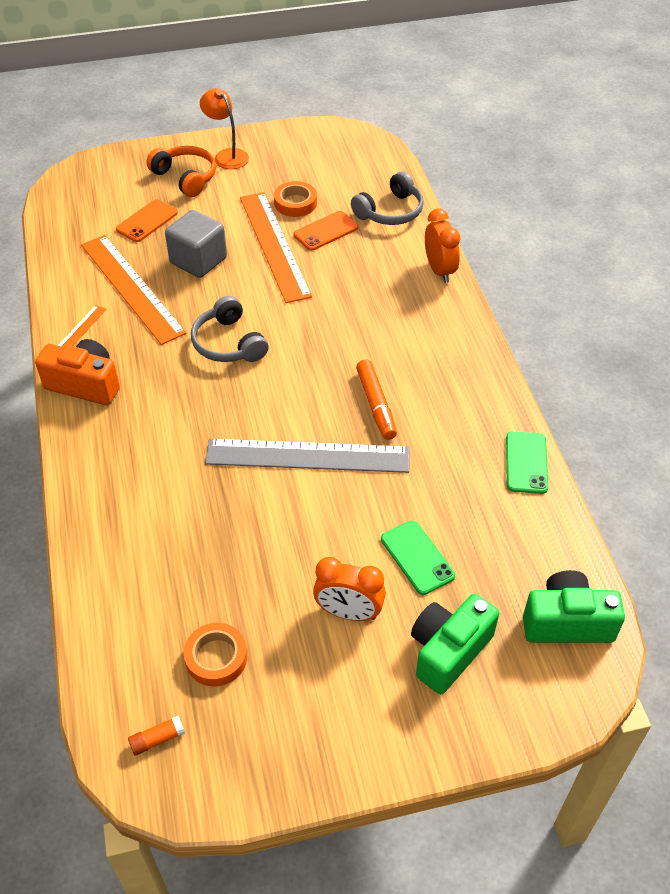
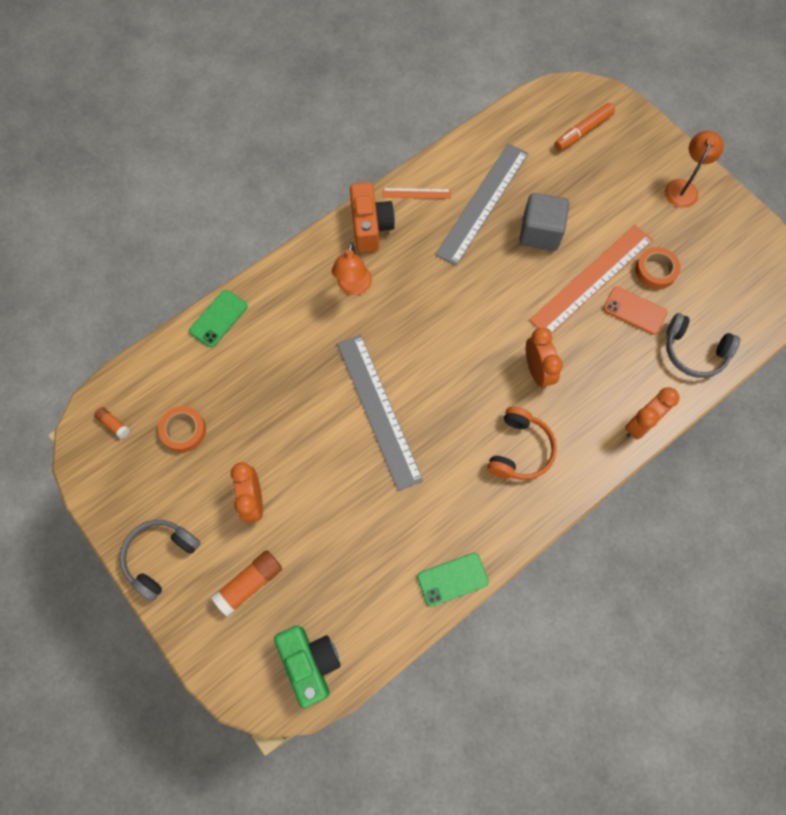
camera: 65 degrees right, 20 degrees up
(131, 288) = (482, 203): orange ruler -> grey ruler
(147, 221) = (563, 173): orange phone -> none
(147, 425) = (353, 287): none -> orange lamp
(185, 177) = (634, 172): orange headphones -> orange headphones (520, 450)
(228, 343) = (462, 300): grey headphones -> grey headphones (160, 557)
(343, 318) = (537, 371): none -> orange clock
(376, 404) = (455, 437): orange marker -> orange marker (583, 131)
(417, 557) = (321, 529): green phone -> green phone (218, 318)
(448, 651) = (250, 583): green camera -> orange glue stick

